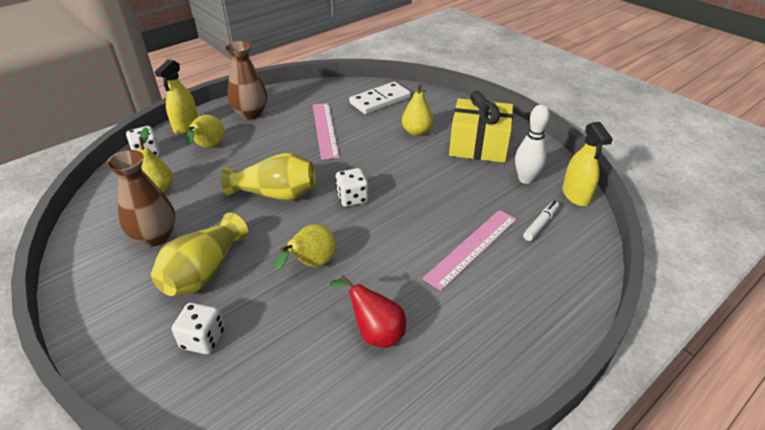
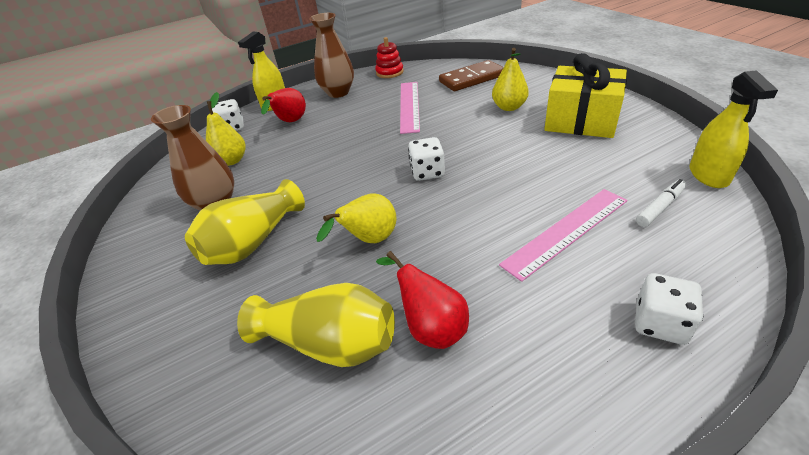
camera: 15 degrees right, 0 degrees up
(203, 339) = (231, 317): white dice -> white dice (660, 323)
(208, 147) = (290, 122): yellow pear -> red pear
(276, 194) = (346, 166): yellow vase -> yellow vase (330, 343)
(299, 91) = (389, 72): none -> red stacking toy
(380, 100) = (472, 79): white domino -> brown domino
(525, 179) = (639, 156): white bowling pin -> none

